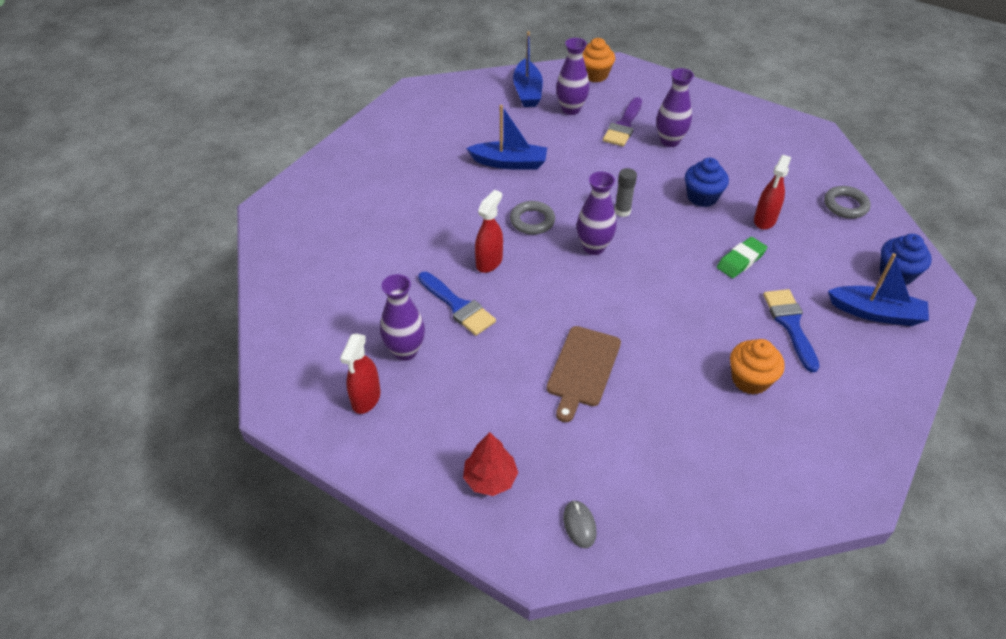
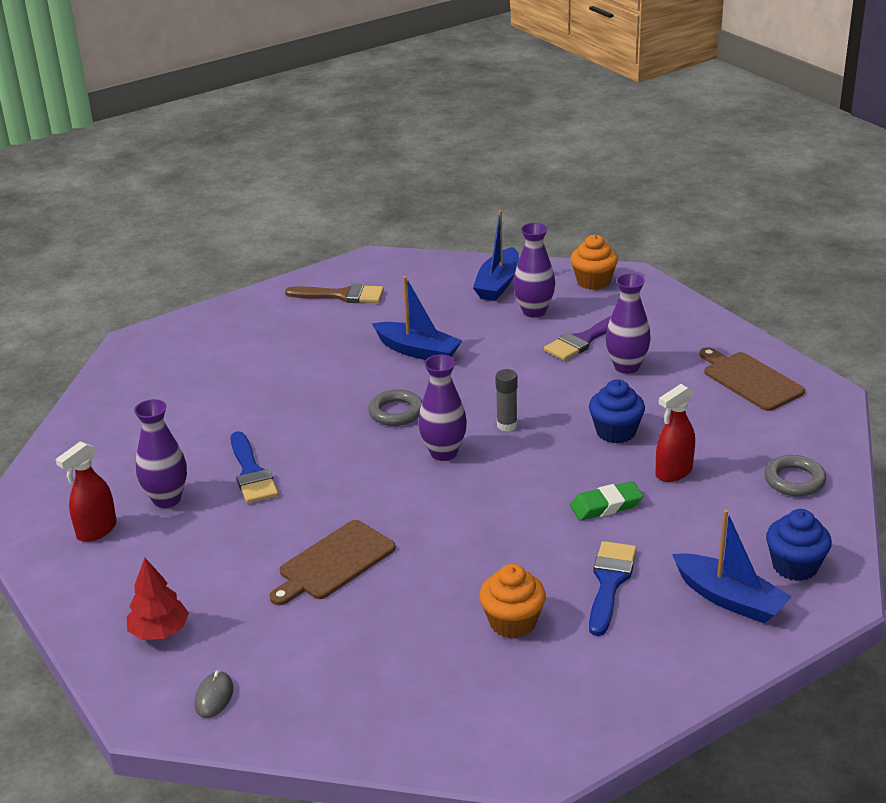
camera: 25 degrees right, 15 degrees down
(414, 127) = (341, 295): none -> brown brush
(489, 262) = (317, 440): red spray bottle -> none
(759, 132) = (750, 380): none -> brown cutting board

